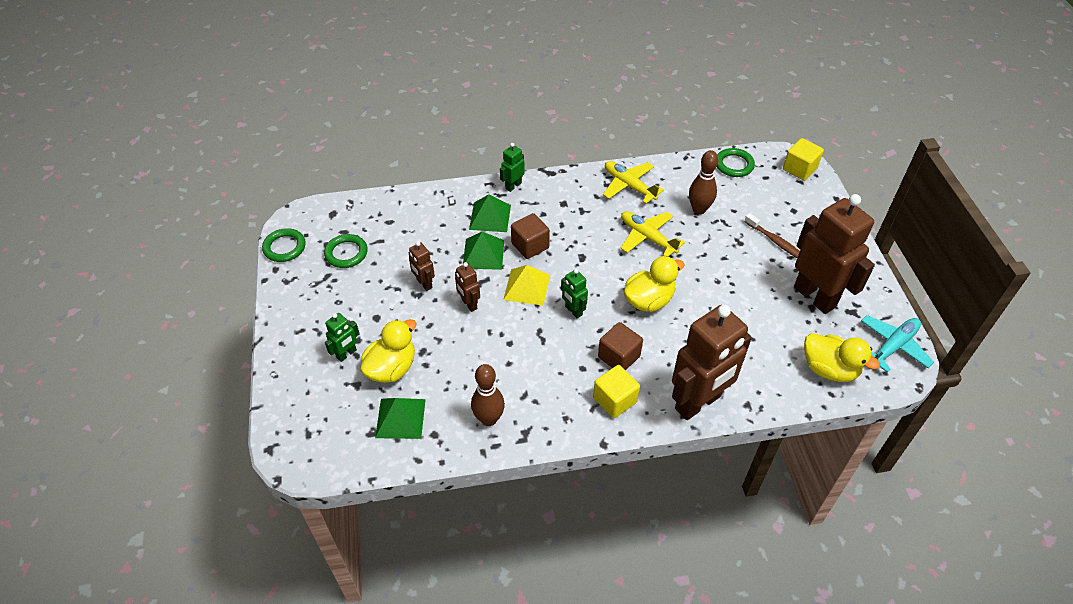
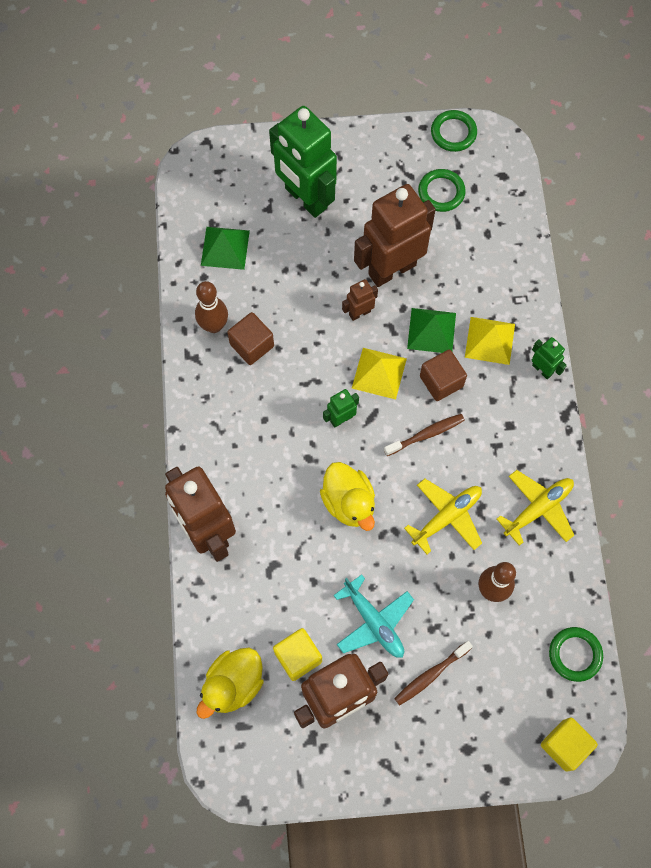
camera: 95 degrees right, 20 degrees up
(346, 354) = (305, 198): green robot -> green robot, size x2.26
(391, 368) = (284, 239): yellow duck -> none
(424, 284) = (391, 269): brown robot -> brown robot, size x2.26
(490, 217) = (490, 340): green pyramid -> yellow pyramid
(579, 253) = (426, 434): none -> brown toothbrush
(615, 400) = (221, 446): yellow cube -> yellow cube (298, 657)
(619, 357) = (274, 458): brown cube -> brown cube (252, 345)
(893, 346) = (256, 771): turquoise plane -> turquoise plane (374, 622)

